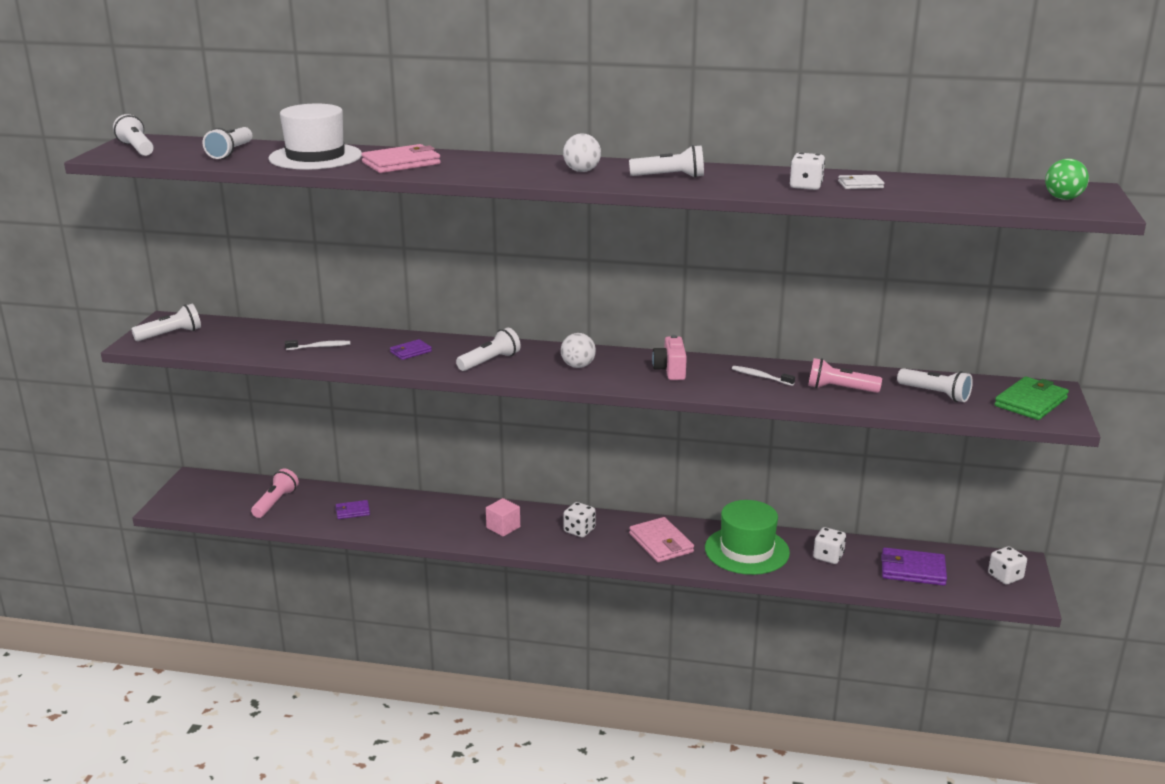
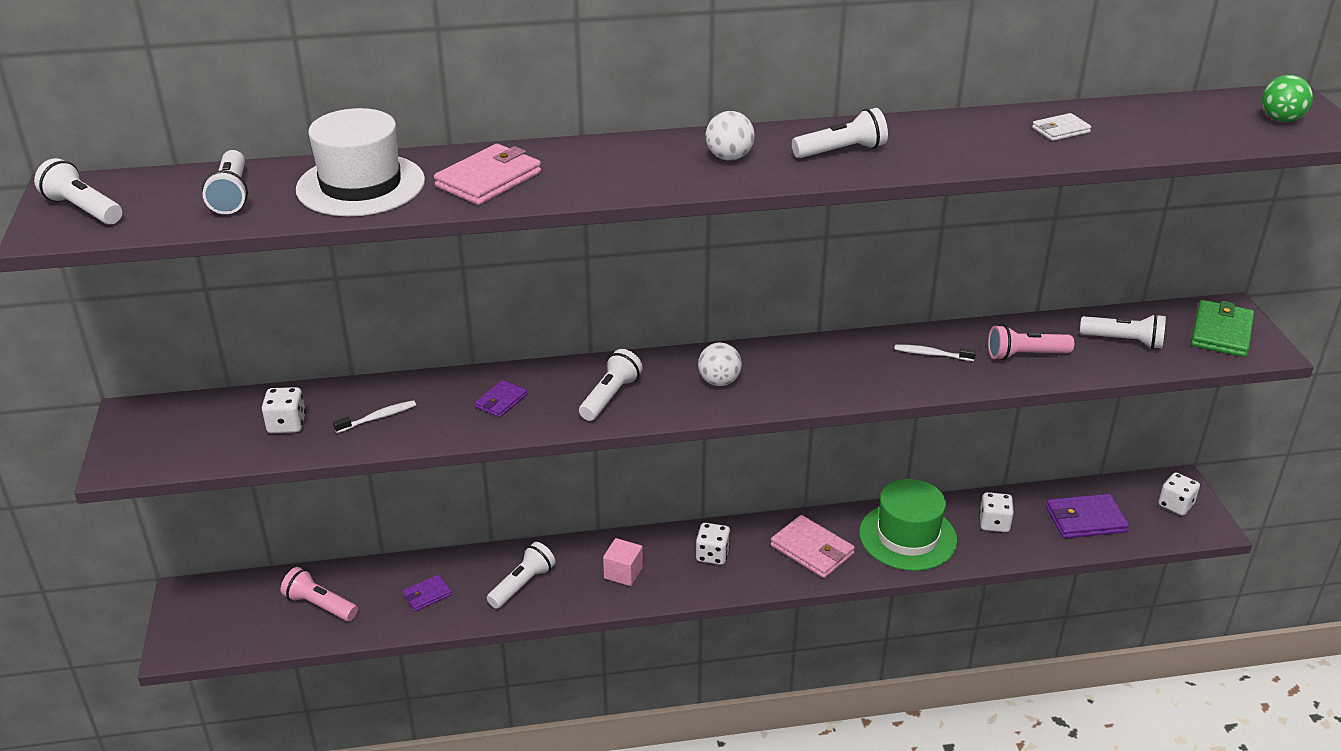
camera: 20 degrees left, 10 degrees up
(171, 334) = (156, 438): white flashlight -> white flashlight (522, 584)
(276, 502) = (320, 605): pink flashlight -> pink flashlight turned 60 degrees counterclockwise
(670, 370) = (828, 366): pink camera -> none
(806, 186) = (1006, 143): white dice -> white dice (287, 424)

